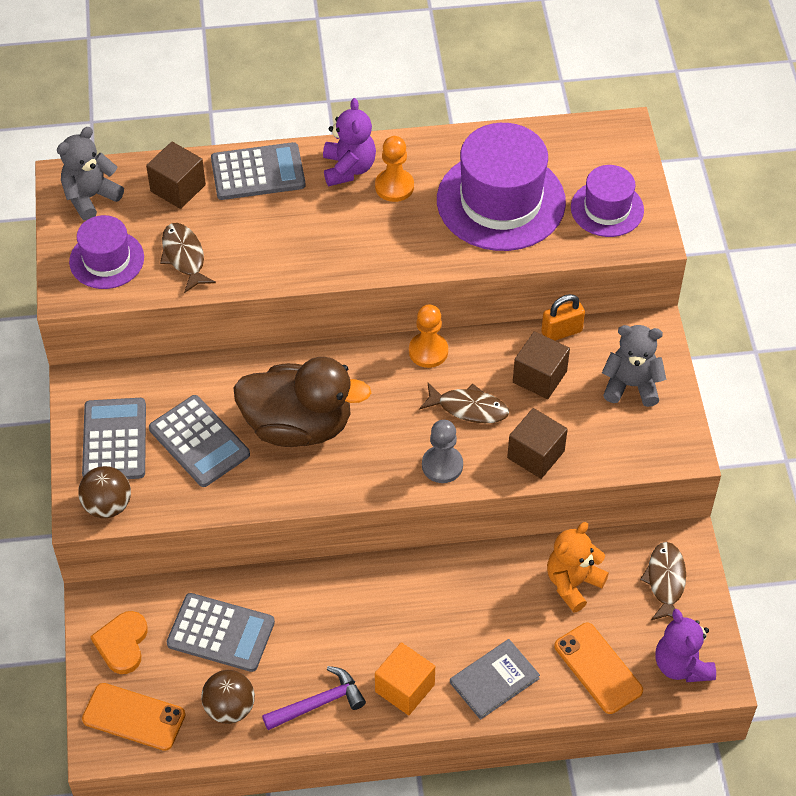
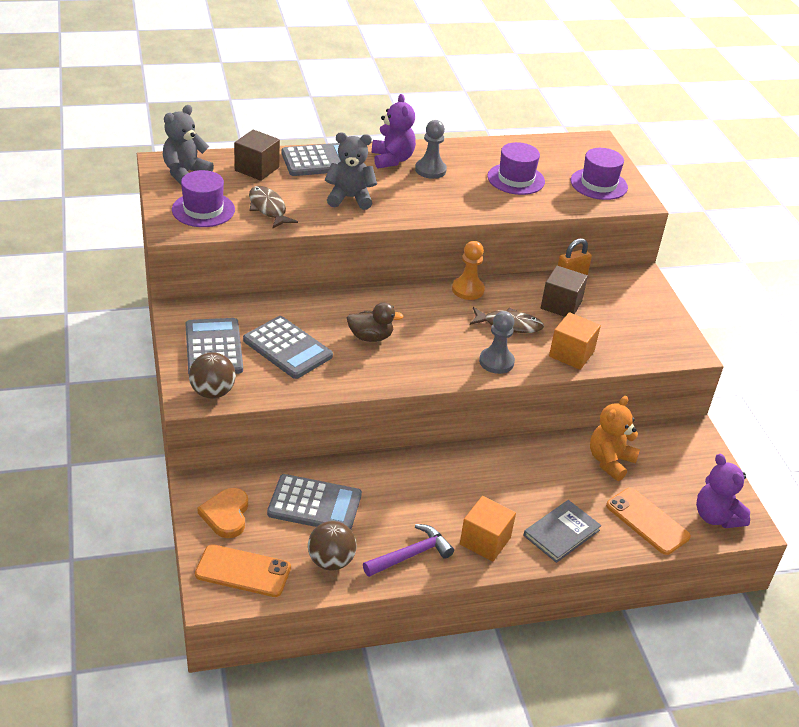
camera: 10 degrees left, 15 degrees down
(298, 426) = (370, 337): brown duck -> brown duck, size x0.48
(394, 186) = (430, 170): orange pawn -> grey pawn
(501, 201) = (516, 179): purple hat -> purple hat, size x0.57
(535, 454) = (571, 354): brown cube -> orange cube
(631, 385) = (635, 310): grey teddy bear -> grey teddy bear (350, 198)
(665, 581) = (685, 458): brown fish -> none

